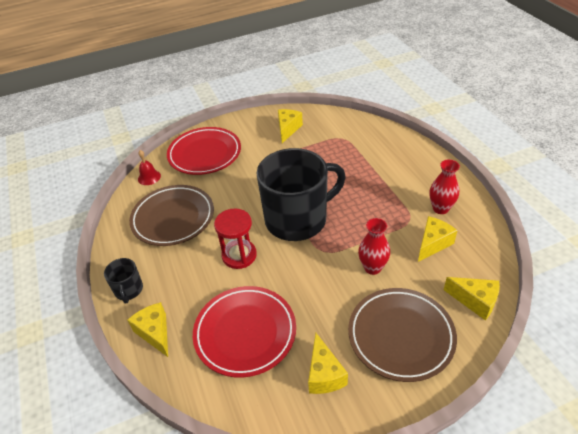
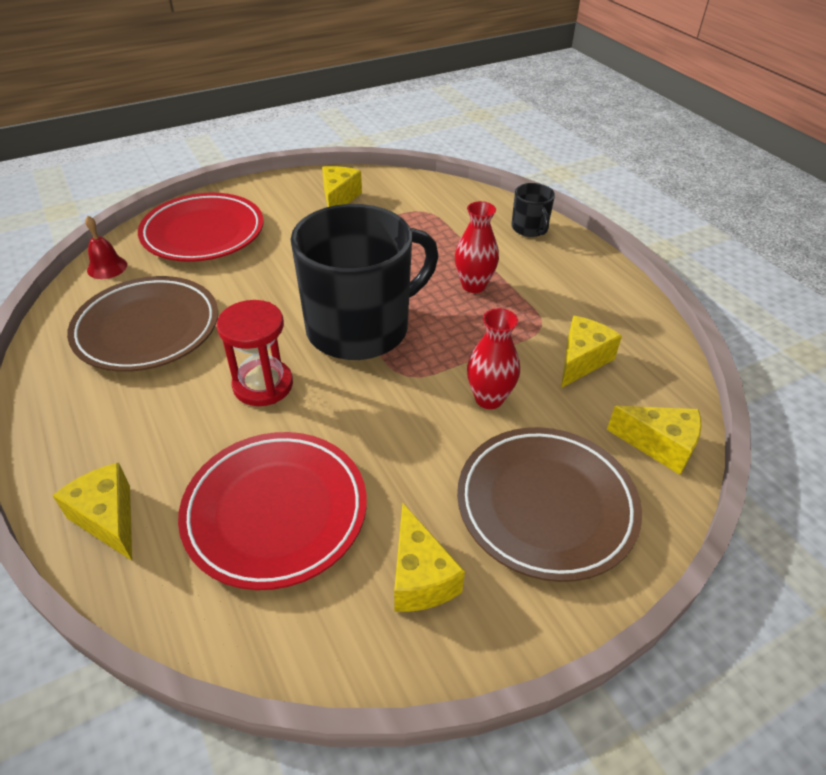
camera: 10 degrees left, 0 degrees up
(128, 290) = (62, 447): black mug -> black mug (529, 228)
(440, 208) = (587, 309): red vase -> red vase (473, 285)

